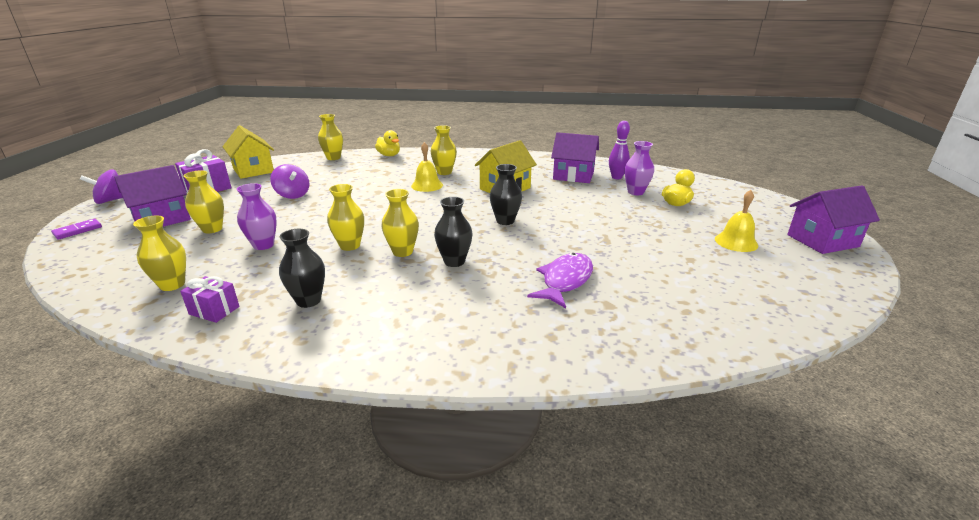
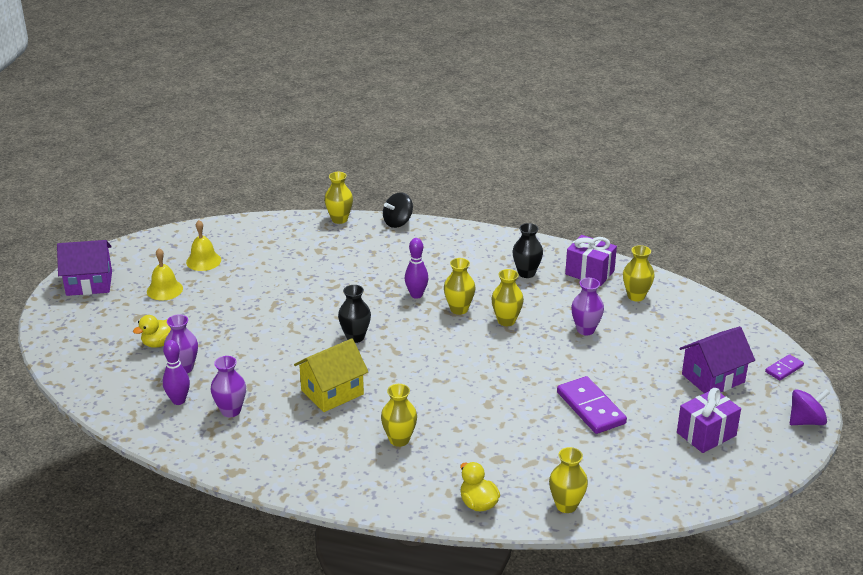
camera: 170 degrees left, 5 degrees up
(212, 229) = (648, 357): yellow vase -> yellow vase (339, 219)
(214, 310) = (589, 272): purple gift -> purple gift, size x1.55
(253, 170) = (674, 478): yellow house -> none
(293, 195) = (590, 408): purple spinning top -> purple domino
(427, 185) = (427, 410): yellow bell -> yellow bell (203, 261)
(454, 261) = (416, 295): black vase -> purple bowling pin
(515, 369) = (398, 222): none -> black spinning top
(565, 280) = (337, 270): purple fish -> none
(573, 176) = (231, 411): purple house -> purple vase

